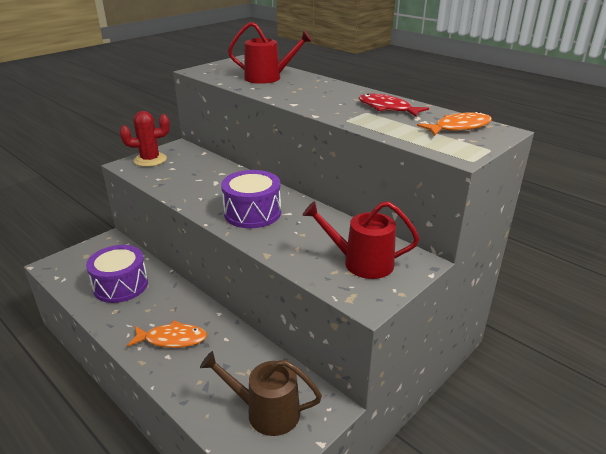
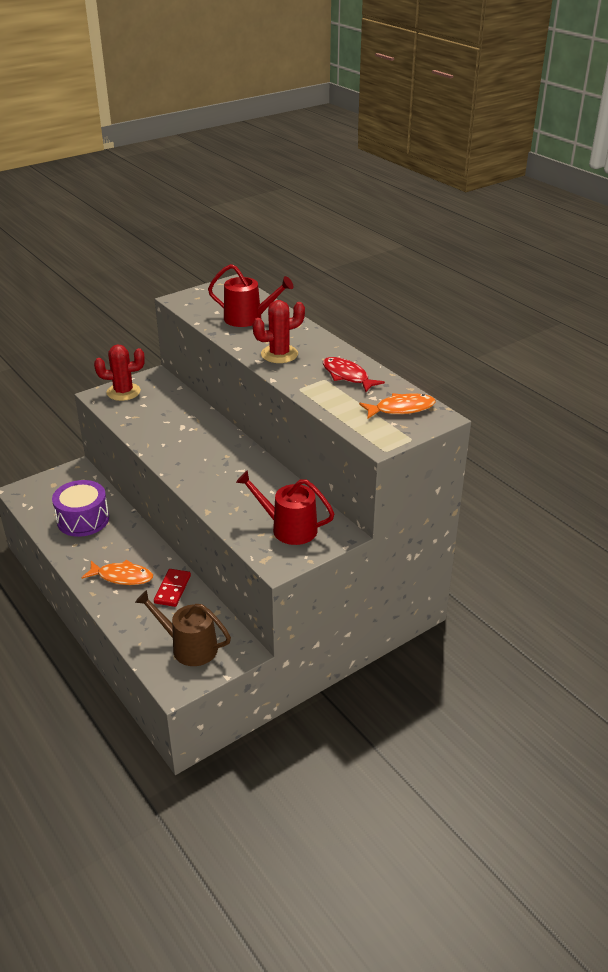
camera: 10 degrees right, 5 degrees up
(230, 346) = (172, 589): none -> red domino
(252, 213) = (207, 466): purple drum -> none
(311, 98) = (279, 354): none -> red cactus

